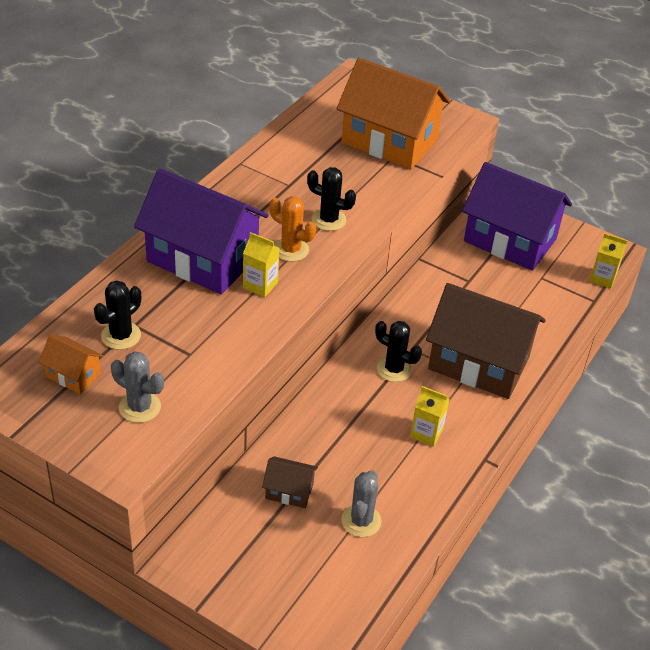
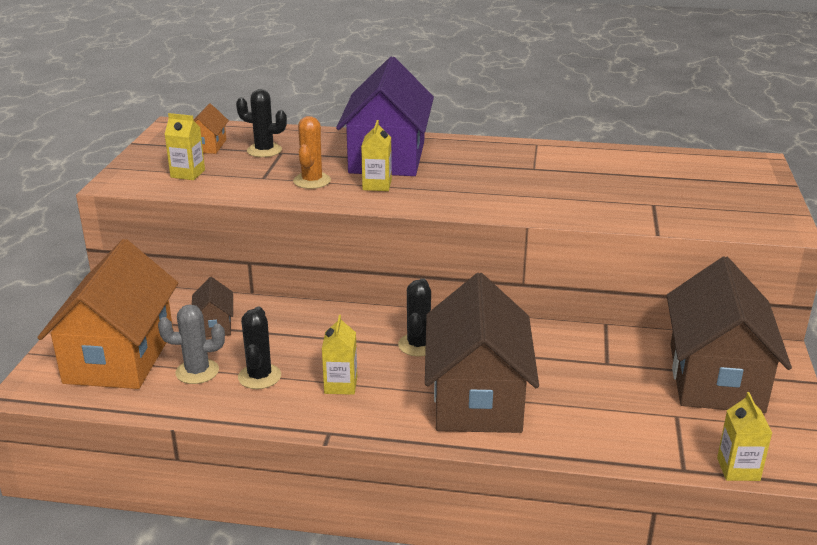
camera: 70 degrees right, 15 degrees down
(140, 407) = (187, 174): grey cactus -> yellow carton
(291, 250) = (440, 187): orange cactus -> orange cactus (312, 181)
(328, 220) = (505, 194): black cactus -> black cactus (259, 376)
(389, 141) = (674, 197): orange house -> orange house (119, 356)
(510, 240) = (715, 377): purple house -> brown house

